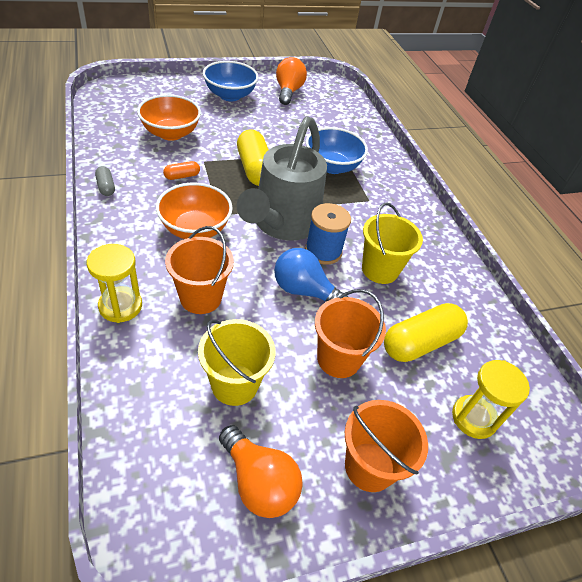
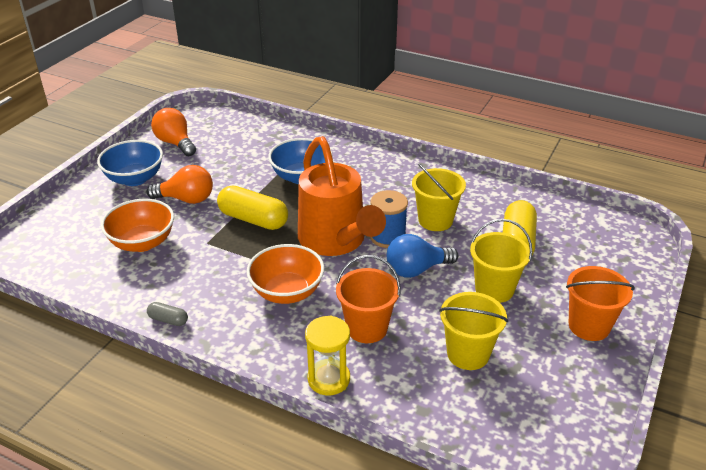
camera: 40 degrees left, 10 degrees down
(182, 176) = (211, 266): orange capsule -> none
(258, 482) = (557, 385): orange light bulb -> orange light bulb (186, 199)
(282, 224) = (335, 241): grey watering can -> orange watering can
(338, 359) = (494, 289): orange bucket -> yellow bucket
(473, 418) = (594, 258): yellow hourglass -> none

